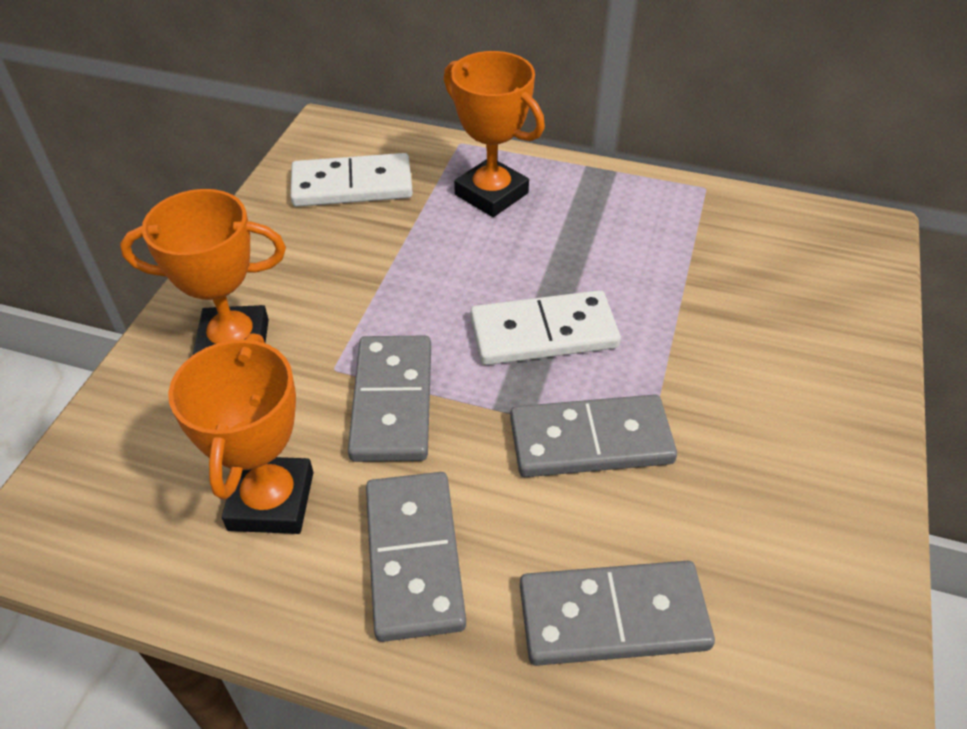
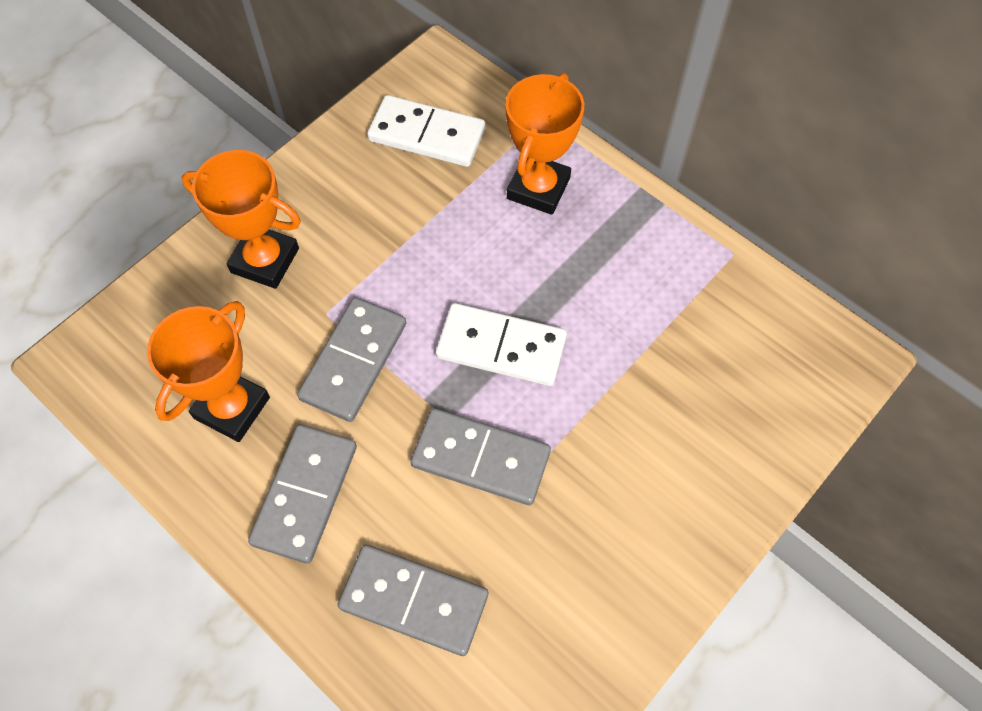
camera: 25 degrees right, 15 degrees up
(491, 194) = (538, 188): orange trophy -> orange trophy turned 45 degrees clockwise

